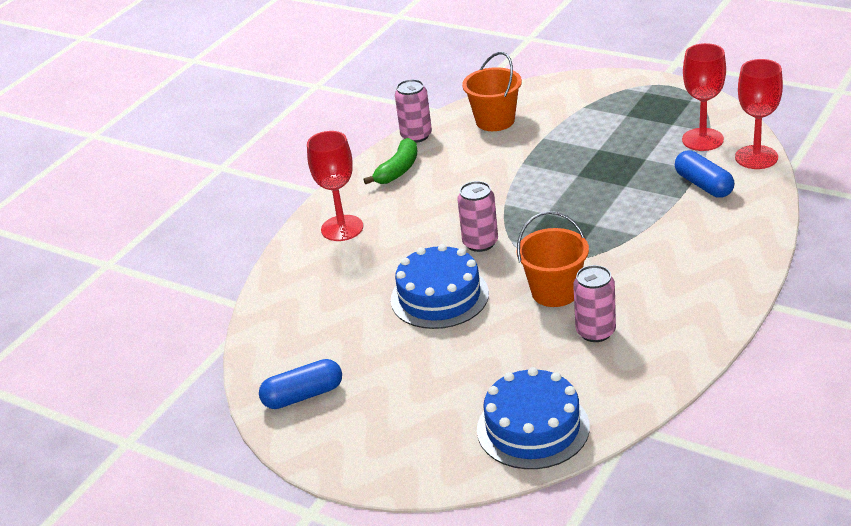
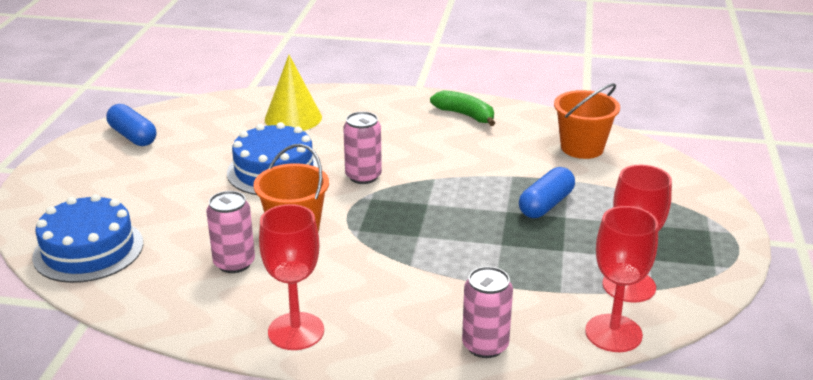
camera: 65 degrees right, 5 degrees down
(335, 276) = (293, 118): none -> yellow cone
(342, 228) = (363, 108): red goblet -> red goblet (296, 331)
(398, 170) = (465, 115): green banana -> green banana turned 150 degrees counterclockwise
(416, 136) = (529, 113): pink can -> pink can (485, 345)
(703, 185) = (529, 299): blue capsule -> blue capsule (546, 204)

